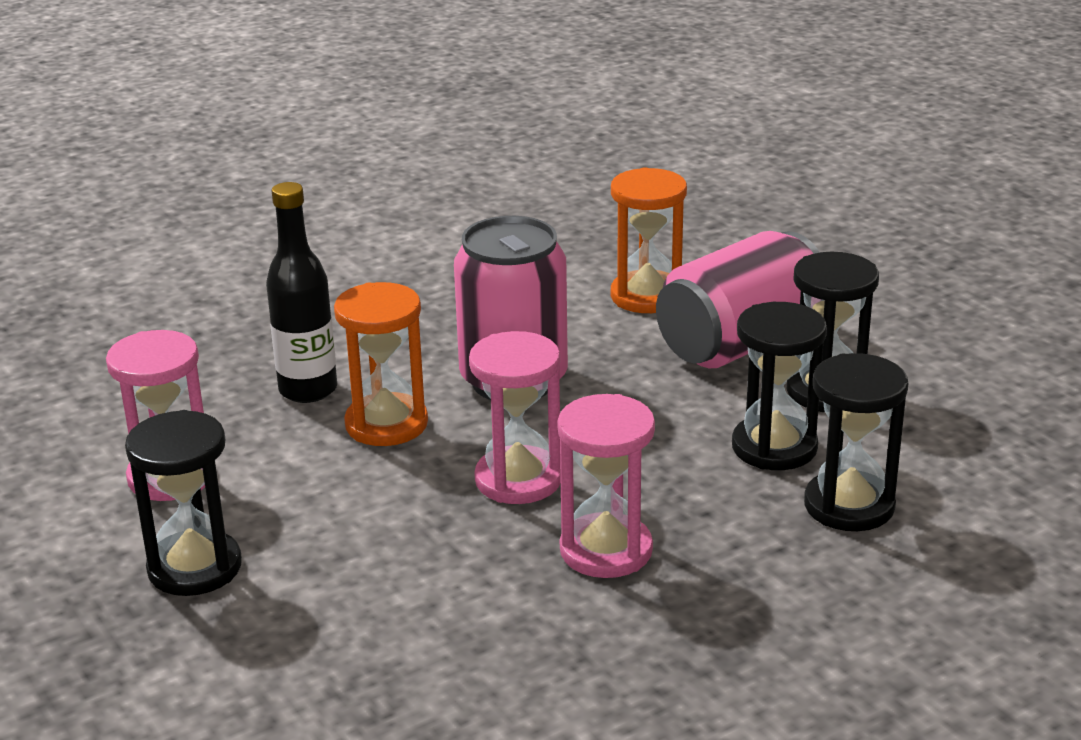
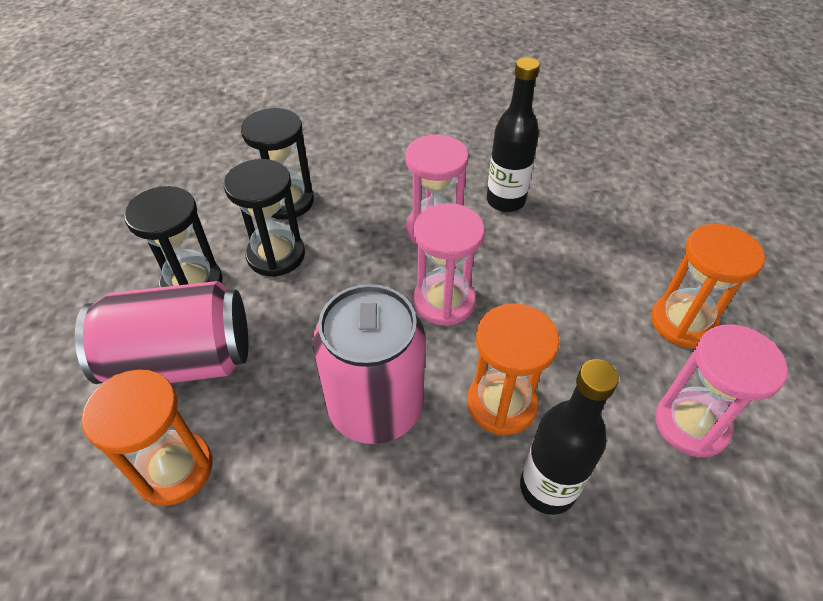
camera: 150 degrees left, 20 degrees up
(195, 567) = (683, 322): black hourglass -> orange hourglass
(532, 633) = (505, 201): none -> black bottle

